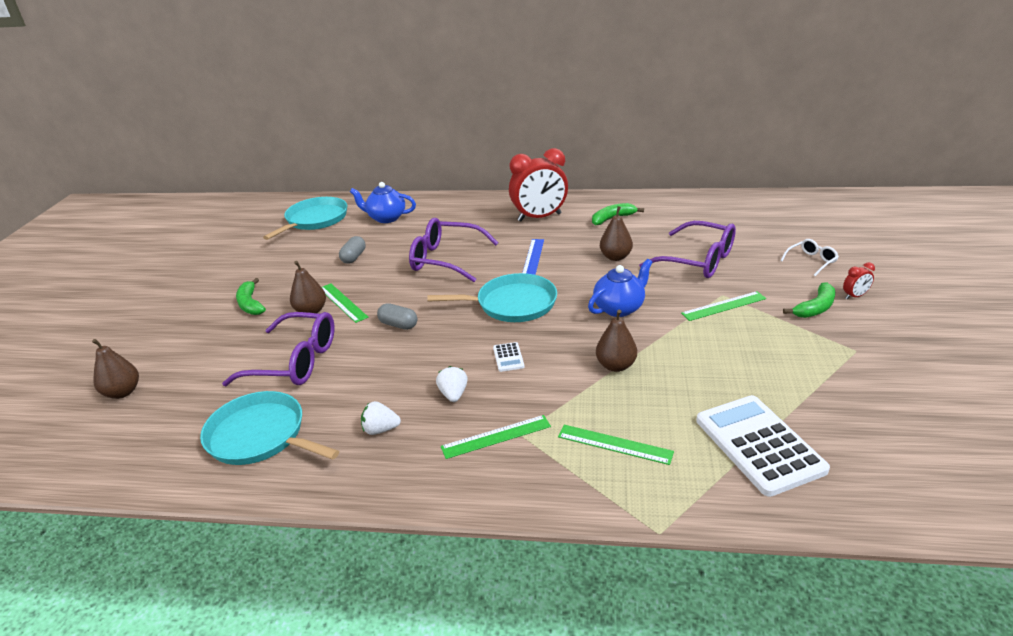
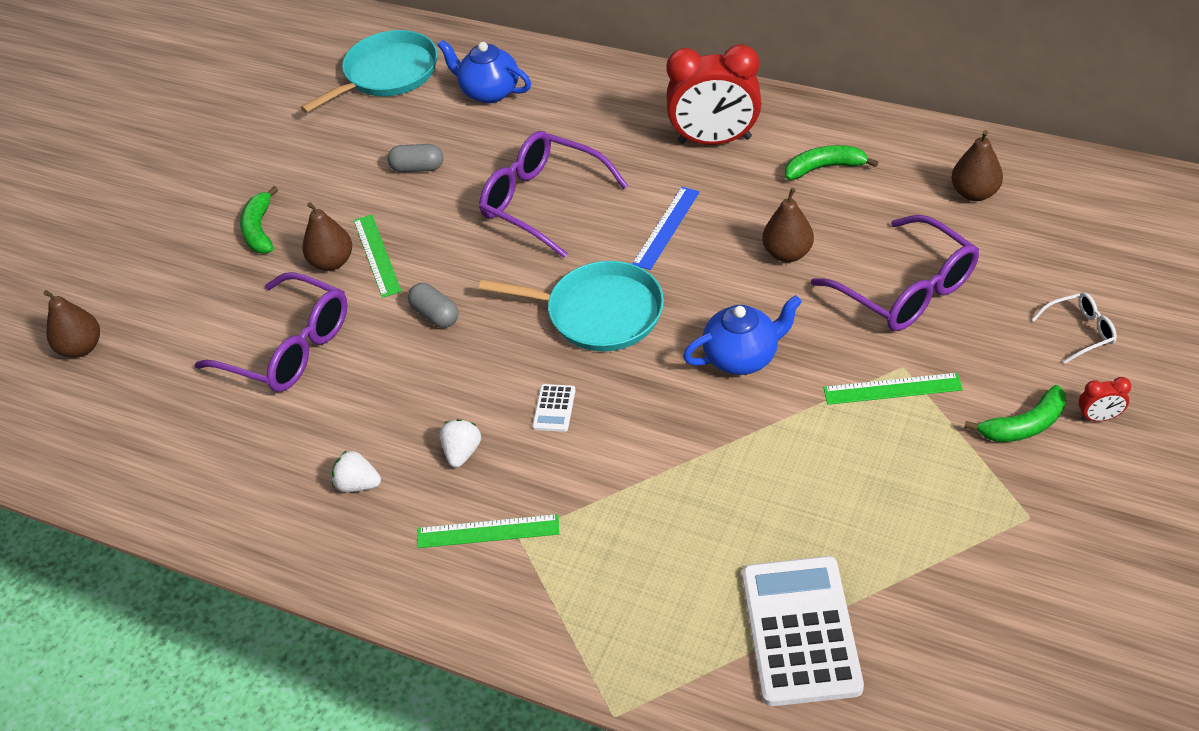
camera: 20 degrees right, 15 degrees up
(261, 436) = (221, 457): turquoise pan -> none
(354, 257) = (417, 168): grey capsule -> grey capsule turned 60 degrees clockwise
(614, 444) = (623, 581): green ruler -> none
(615, 366) = (686, 458): brown pear -> brown pear (974, 193)

